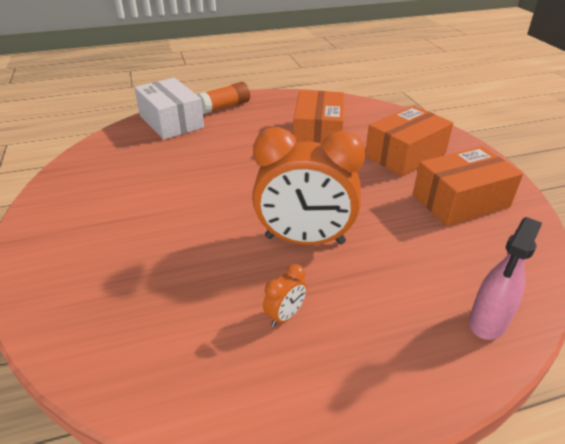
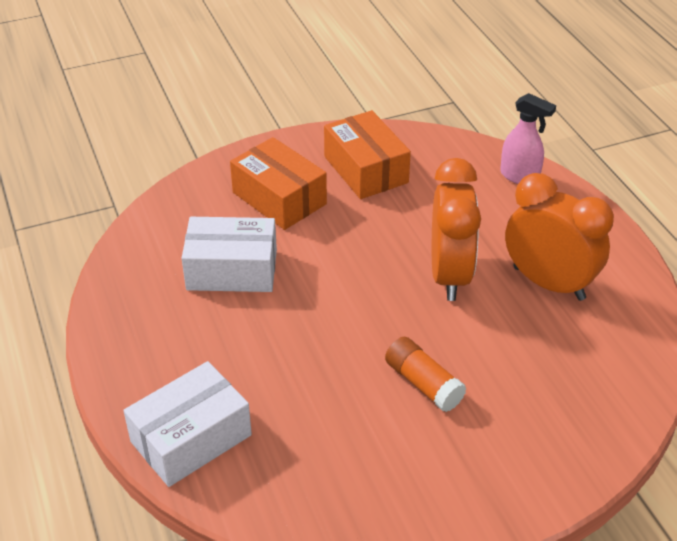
camera: 95 degrees left, 5 degrees up
(224, 107) = (139, 378): orange glue stick -> orange glue stick (423, 384)
(285, 315) = (548, 283): orange clock -> orange clock, size x2.46
(318, 135) = (232, 270): orange box -> white box

